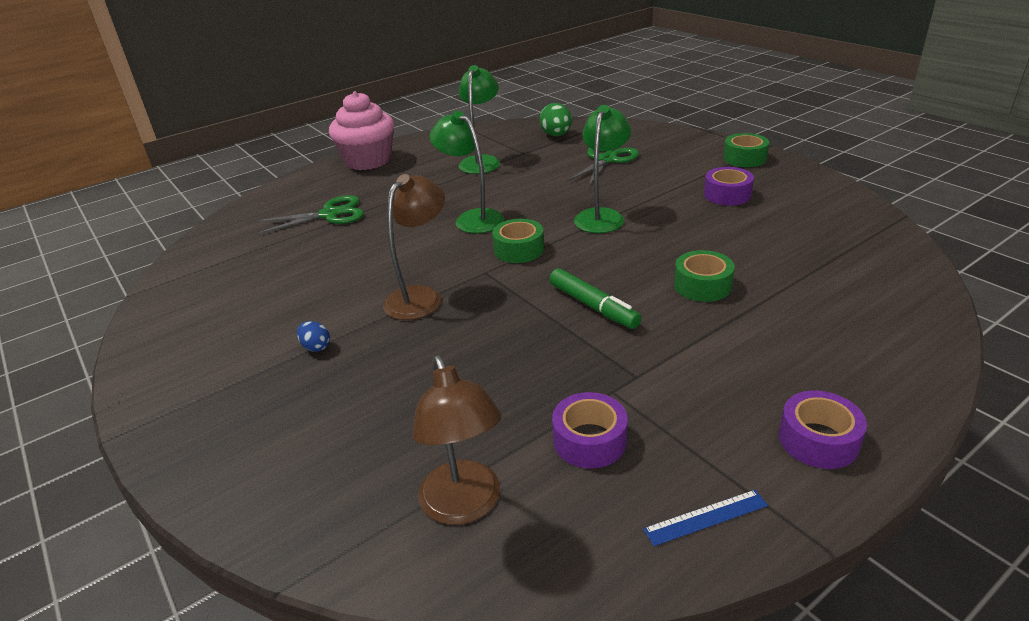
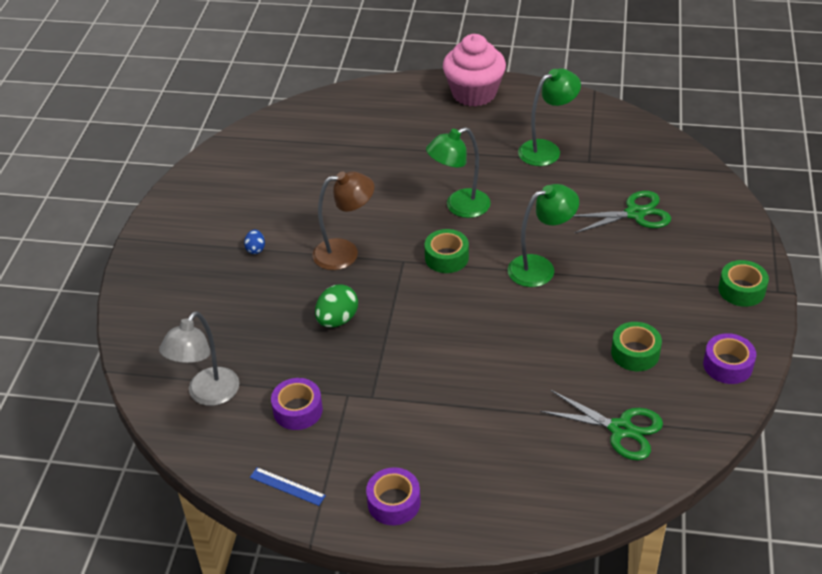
camera: 45 degrees right, 10 degrees up
(330, 214) = (384, 138): green scissors -> green scissors (620, 429)
(465, 506) = (208, 395): brown lamp -> grey lamp
(472, 218) = (459, 207): green lamp -> green lamp turned 120 degrees counterclockwise
(556, 135) = (644, 157): green egg -> green egg (337, 320)
(593, 306) = (421, 335): green marker -> none
(702, 285) = (504, 372): green tape -> green tape (635, 353)
(727, 195) = (657, 314): purple tape -> purple tape (727, 365)

